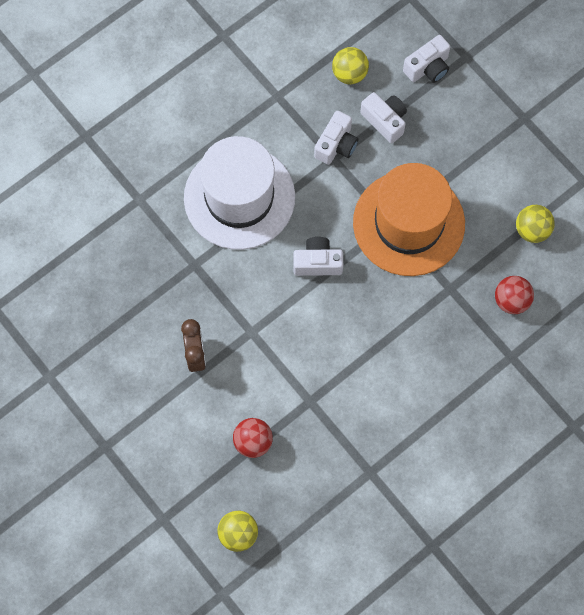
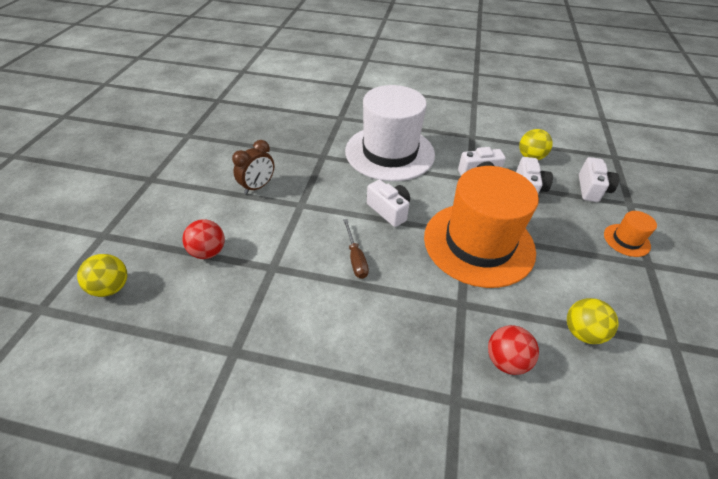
camera: 50 degrees right, 25 degrees down
(349, 331) = (355, 258): none -> brown screwdriver
(428, 67) = (592, 189): white camera -> white camera turned 90 degrees counterclockwise
(494, 106) = (626, 240): none -> orange hat

